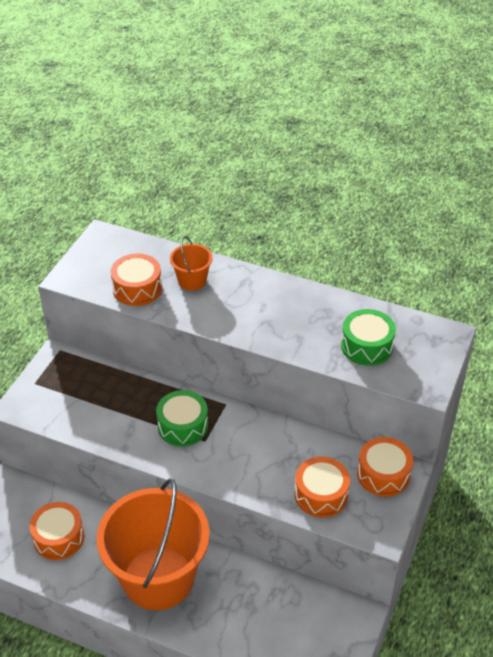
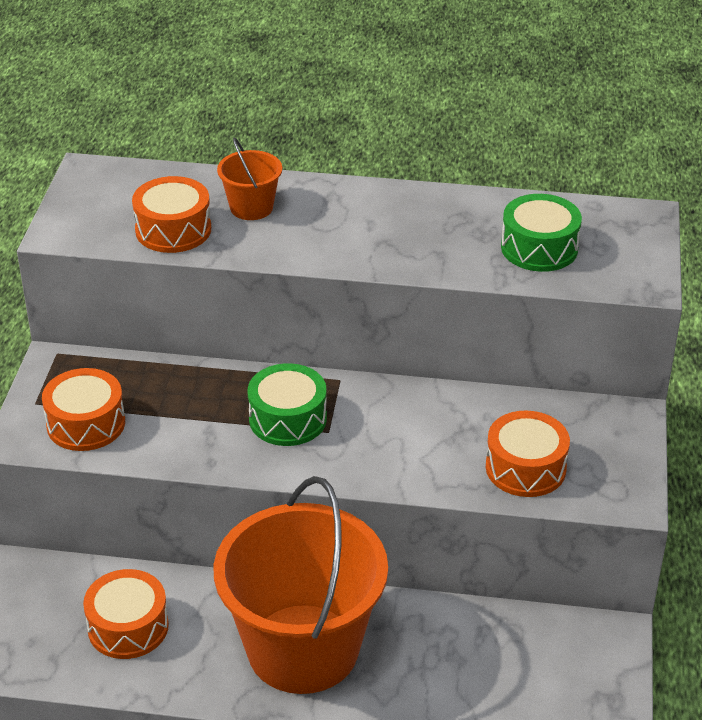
camera: 15 degrees left, 5 degrees down
(383, 474) = (602, 426): orange drum -> orange drum (86, 423)

